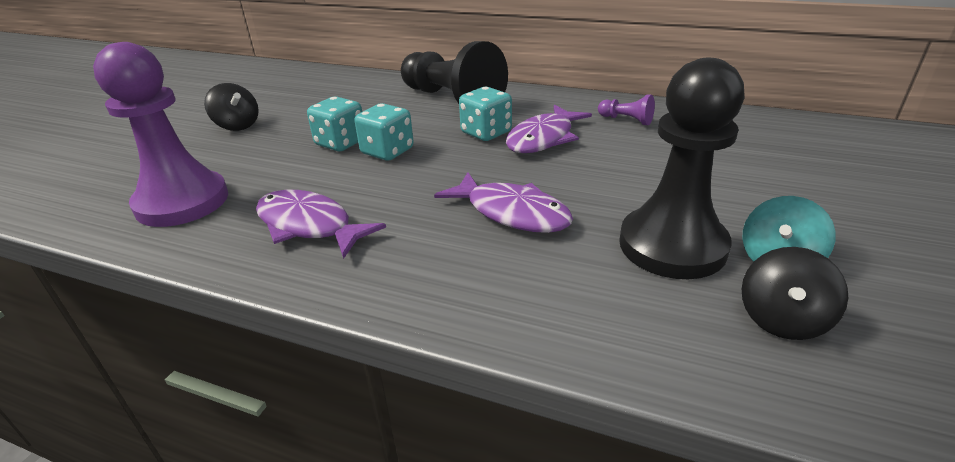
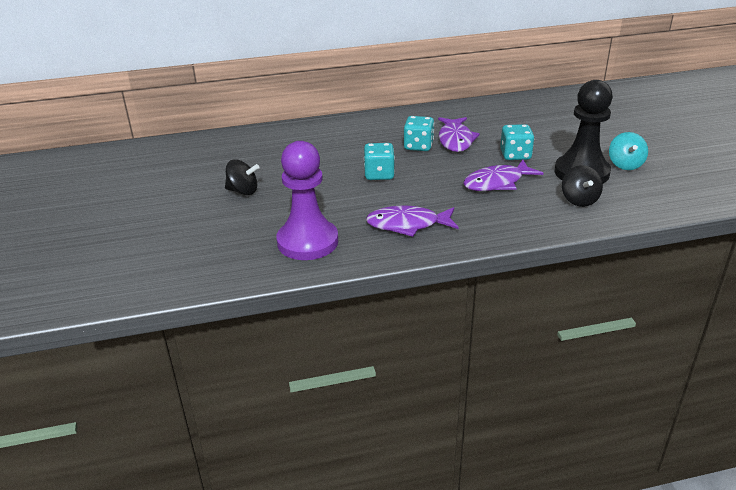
camera: 35 degrees left, 0 degrees up
(341, 143) = (340, 179): turquoise dice -> turquoise dice (515, 155)
(451, 99) = (362, 131): black pawn -> none
(512, 213) = (497, 183): purple fish -> purple fish turned 150 degrees clockwise
(626, 120) = (483, 116): purple pawn -> none
(782, 320) = (648, 185): black spinning top -> black spinning top (579, 200)

